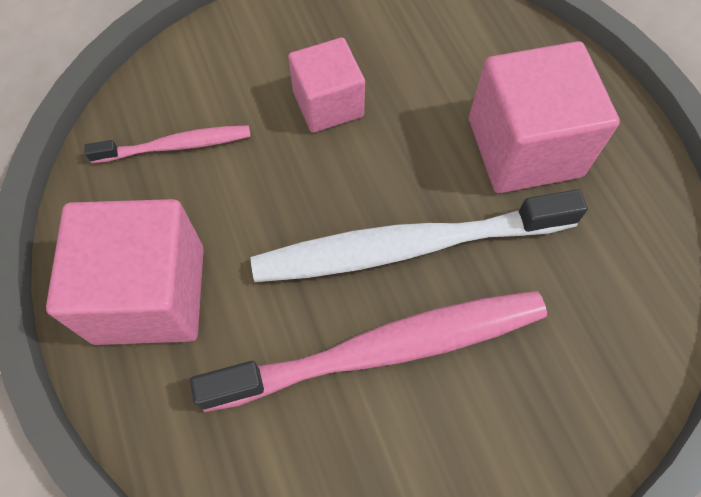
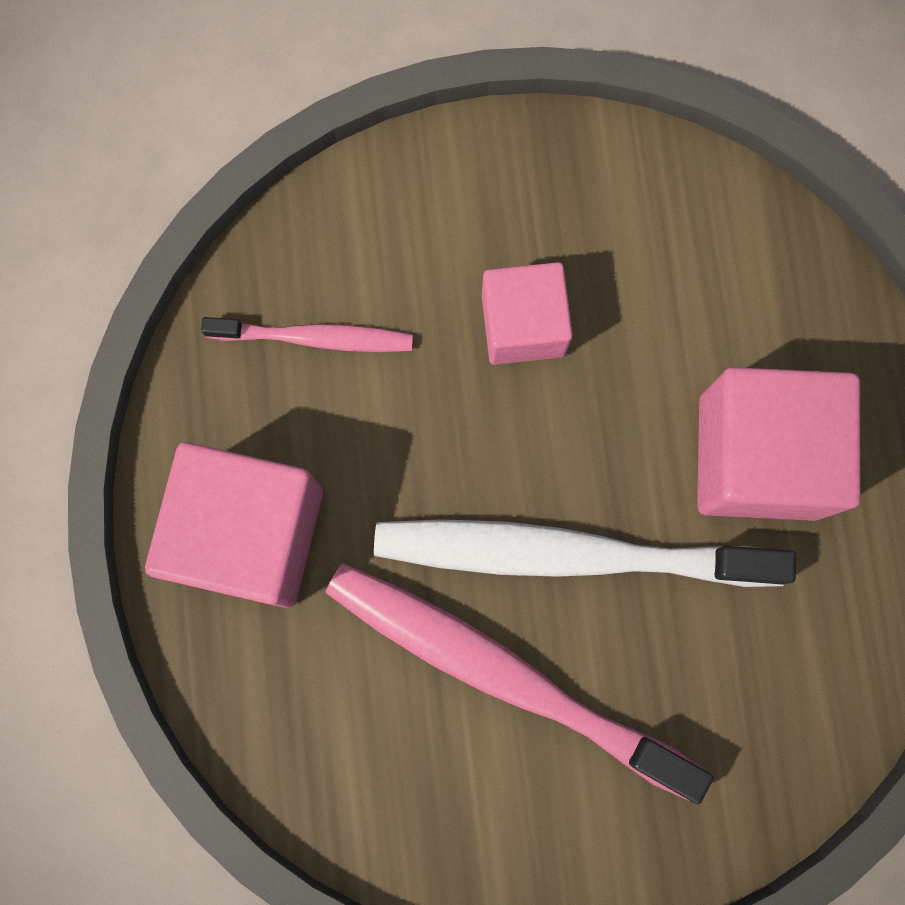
camera: 15 degrees right, 15 degrees up
(384, 349) = (503, 674): pink toothbrush -> pink toothbrush turned 150 degrees counterclockwise

